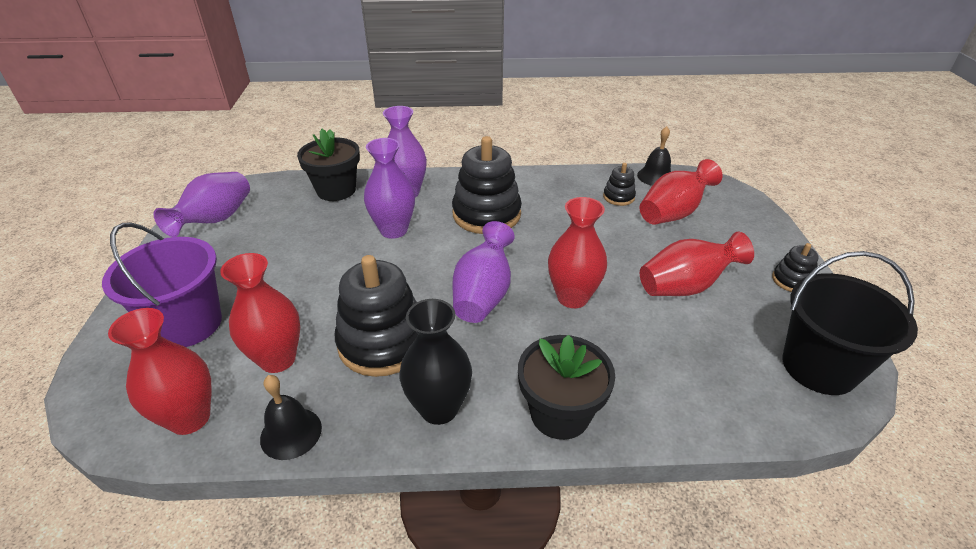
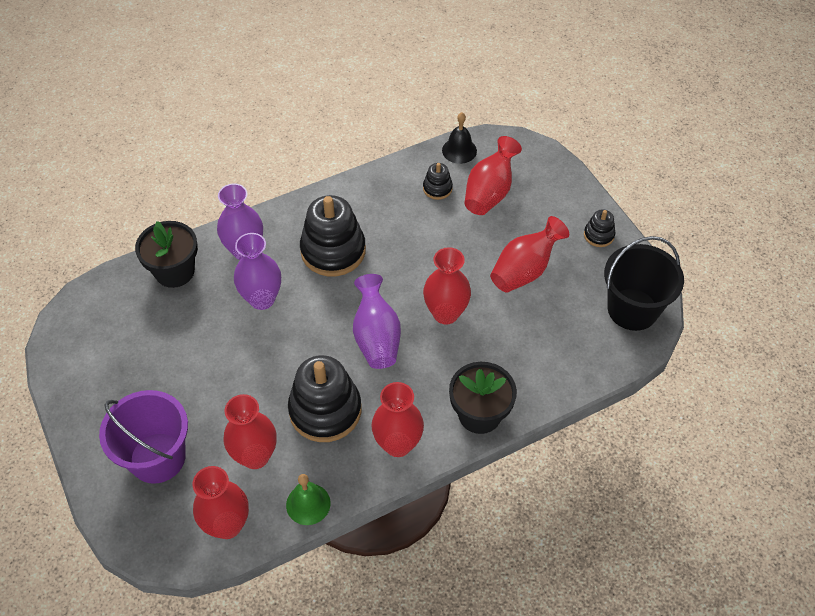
camera: 25 degrees left, 15 degrees up
(216, 220) = (86, 349): purple vase -> none
(291, 433) = (308, 504): black bell -> green bell
(439, 408) = (398, 444): black vase -> red vase

